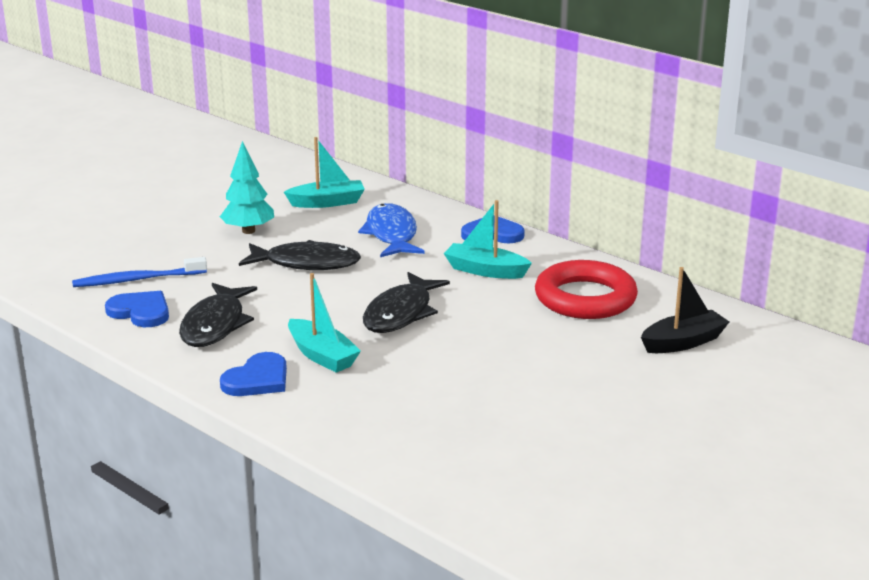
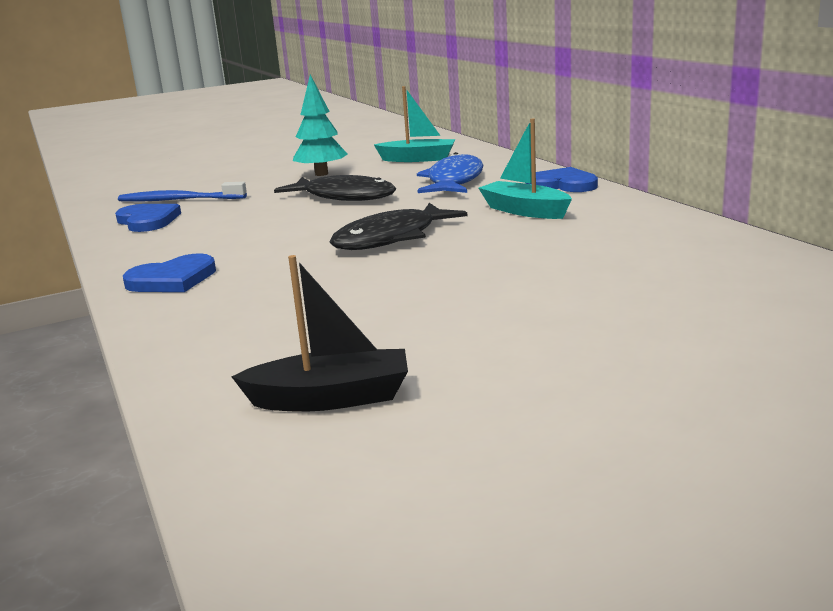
camera: 25 degrees right, 5 degrees down
(215, 325) = (197, 234): black fish -> none
(322, 356) = (264, 266): turquoise boat -> none
(585, 298) = (624, 240): red ring -> none
(683, 342) = (729, 291): black boat -> black boat (331, 398)

